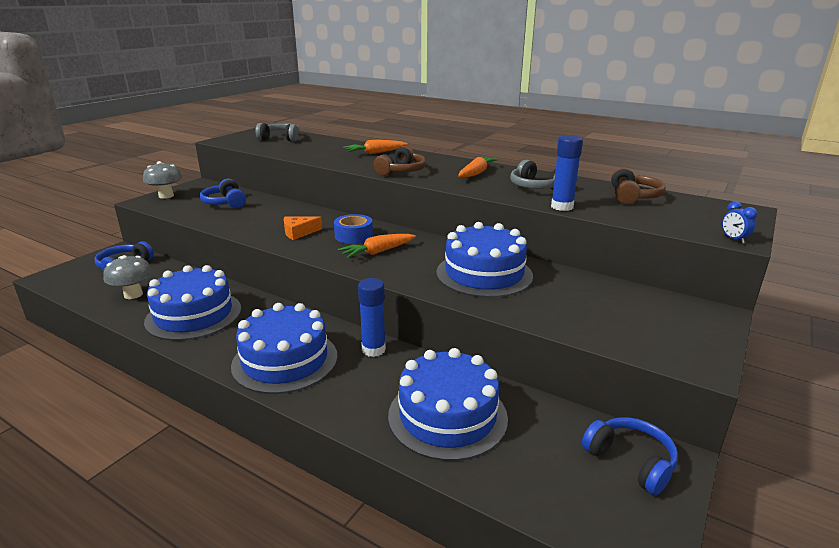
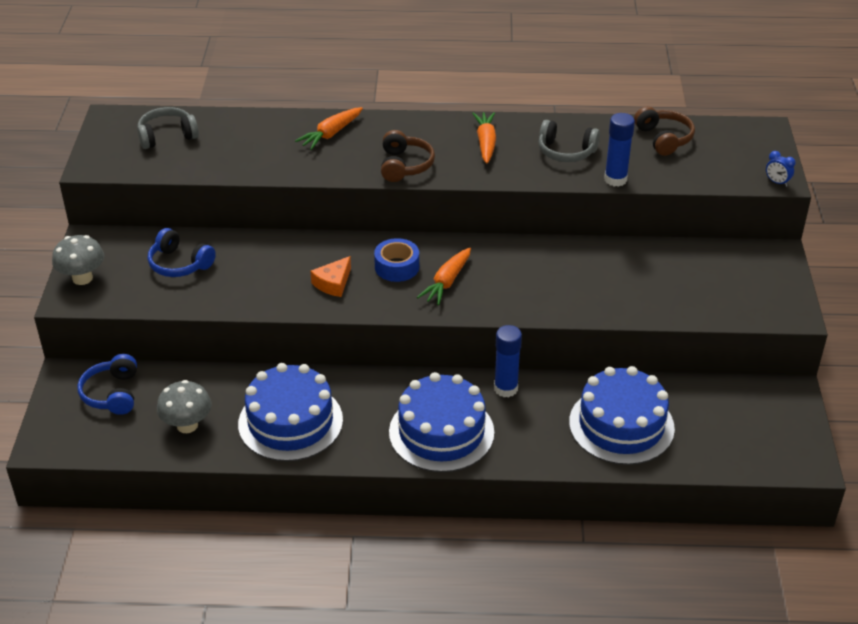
camera: 30 degrees left, 15 degrees up
(484, 274) = (571, 275): blue cake -> none
(630, 461) = (767, 406): blue headphones -> none

